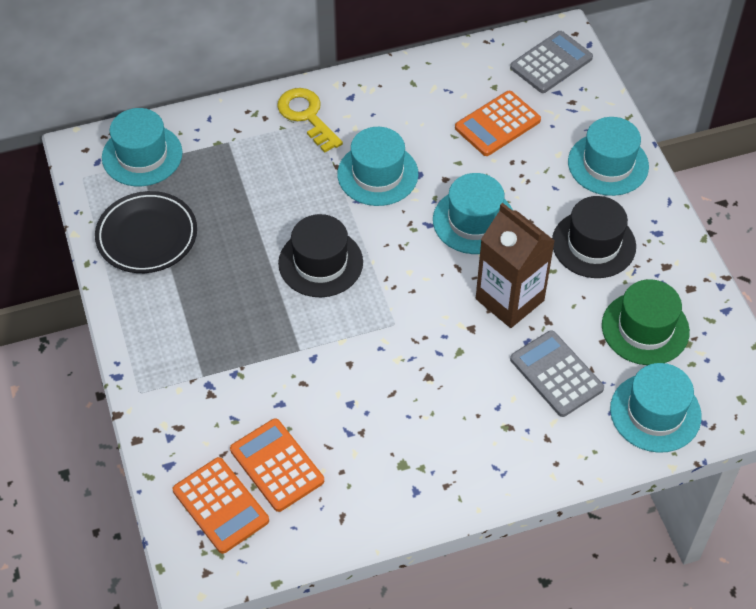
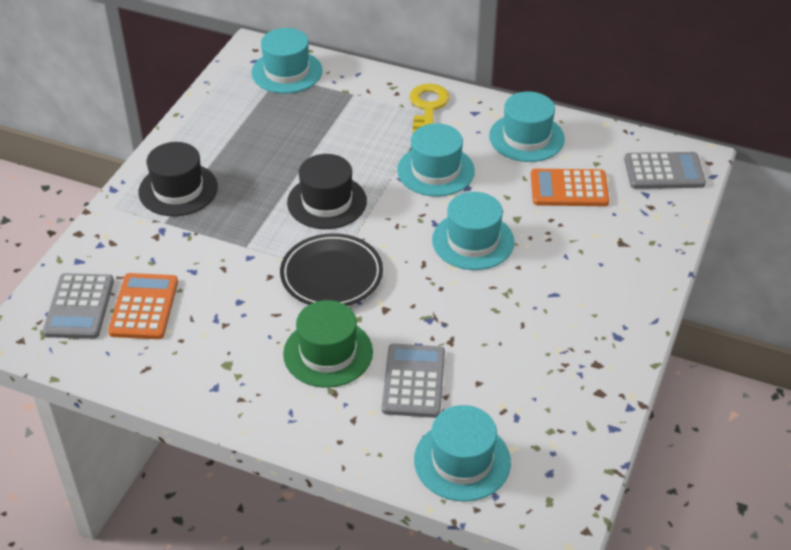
camera: 40 degrees right, 10 degrees down
(147, 236) = (232, 120): black plate -> black plate (331, 275)
(220, 505) = (79, 307): orange calculator -> grey calculator
(509, 299) = (437, 309): brown carton -> none
(593, 244) = (552, 312): black hat -> black hat (178, 189)
(608, 164) = (631, 265): turquoise hat -> turquoise hat (526, 137)
(645, 328) = (525, 396): green hat -> green hat (328, 353)

